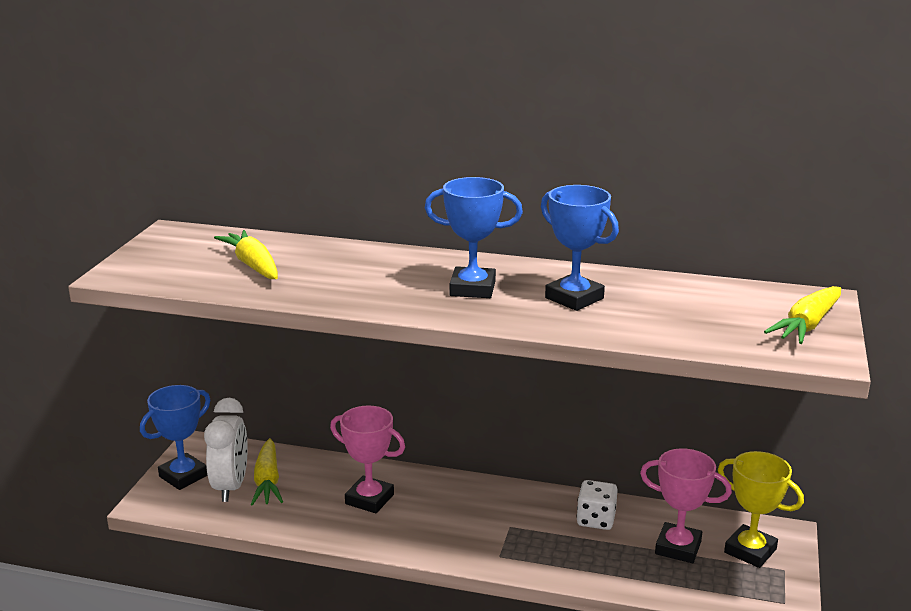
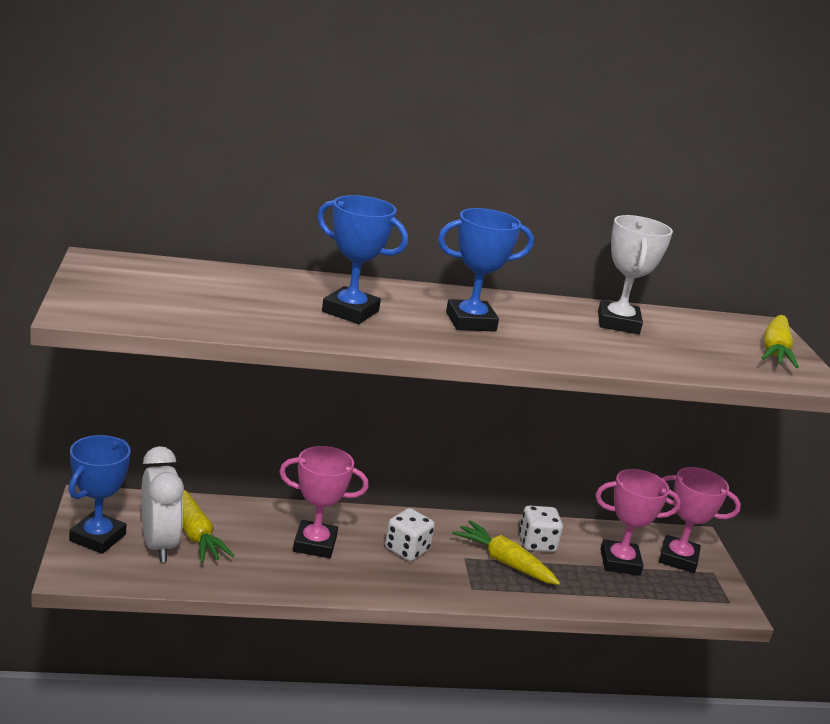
camera: 25 degrees left, 0 degrees up
(253, 265) = (227, 299): yellow carrot -> yellow carrot (504, 562)
(455, 513) = (407, 549): none -> white dice
(574, 298) = (569, 330): blue trophy -> blue trophy (350, 311)
(638, 292) = (618, 323): none -> white trophy
(750, 551) = (678, 558): yellow trophy -> pink trophy

